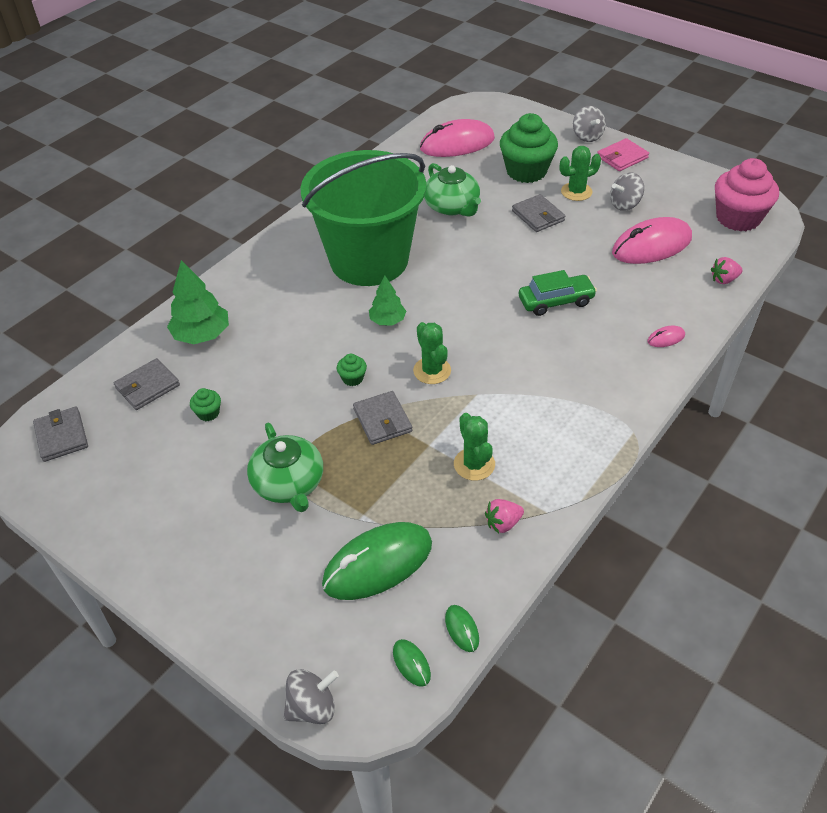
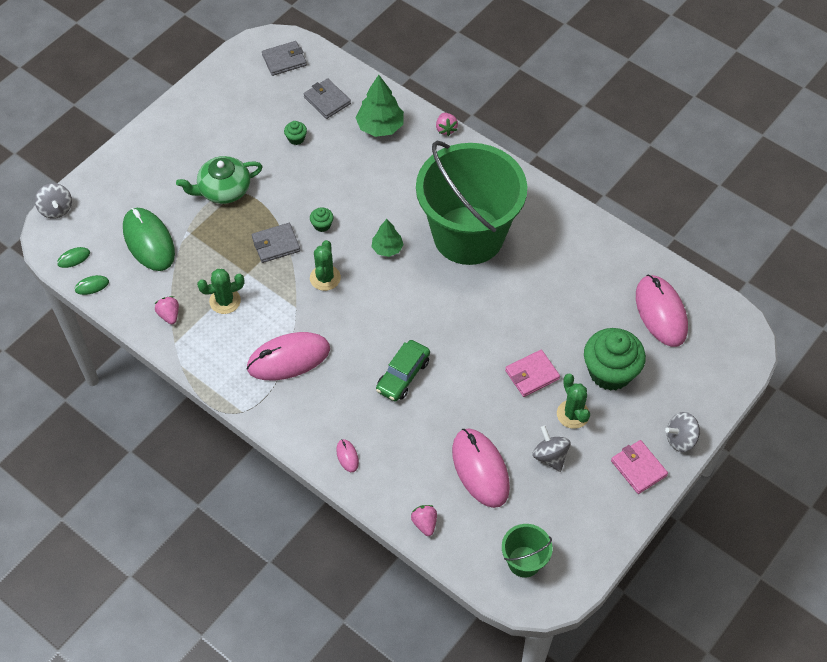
camera: 90 degrees right, 10 degrees up
(215, 281) = (446, 129): none -> pink strawberry
(432, 371) = (325, 278): green cactus -> green cactus turned 60 degrees counterclockwise
(452, 207) = (548, 302): green teapot -> none
(538, 216) = (532, 375): grey wallet -> pink wallet
(551, 395) = (288, 358): none -> pink mouse
(556, 301) = (403, 375): green car -> green car turned 45 degrees clockwise
(738, 218) = (524, 561): pink cupcake -> green bucket

